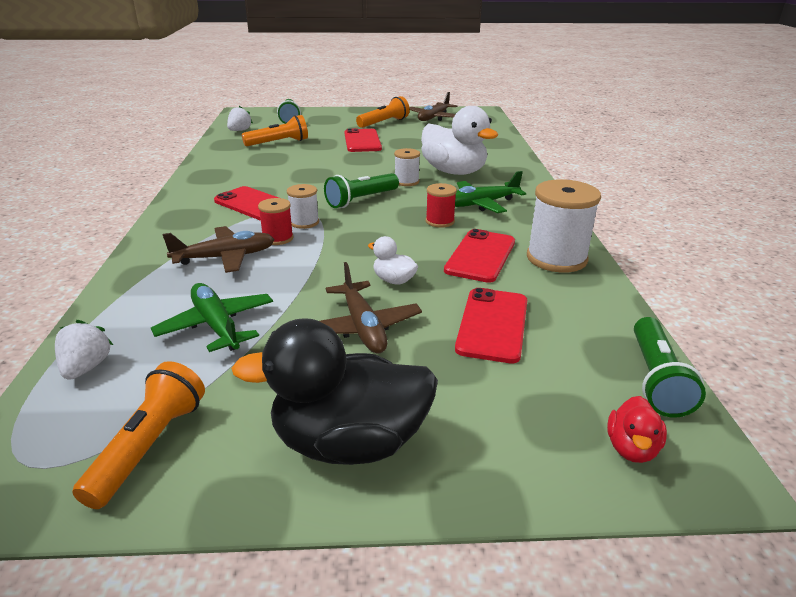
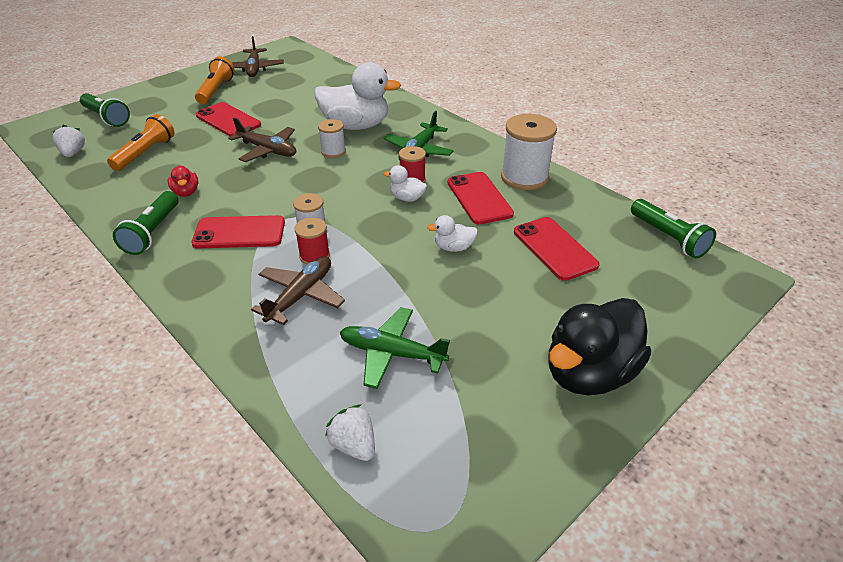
camera: 40 degrees left, 10 degrees up
(149, 446) = (491, 458): orange flashlight -> none
(361, 200) = (324, 186): green flashlight -> green flashlight (152, 232)
(363, 327) = (487, 295): brown plane -> brown plane (268, 150)
(413, 231) = (407, 198): none -> white duck
(631, 448) = (704, 285): red duck -> red duck (186, 192)

